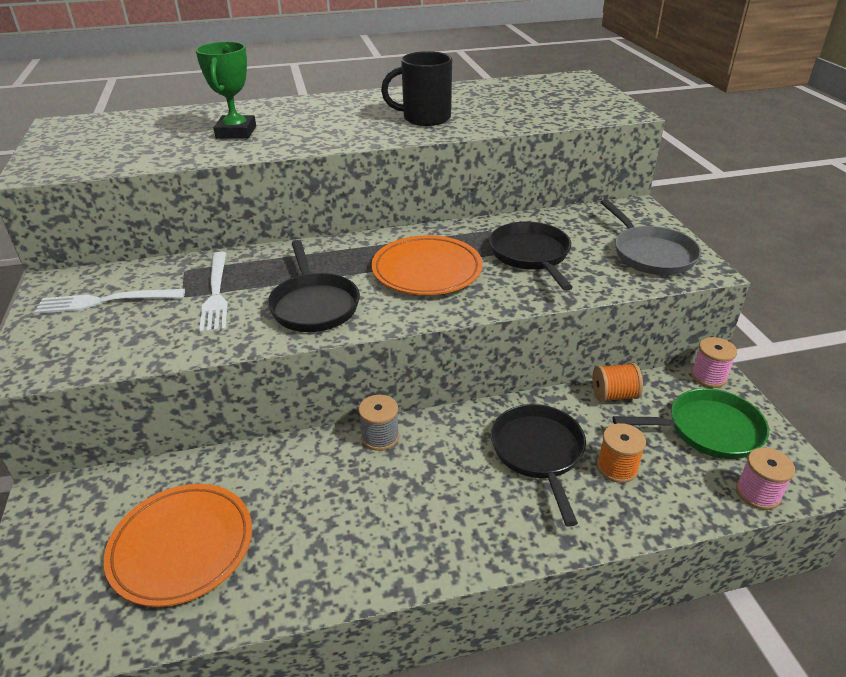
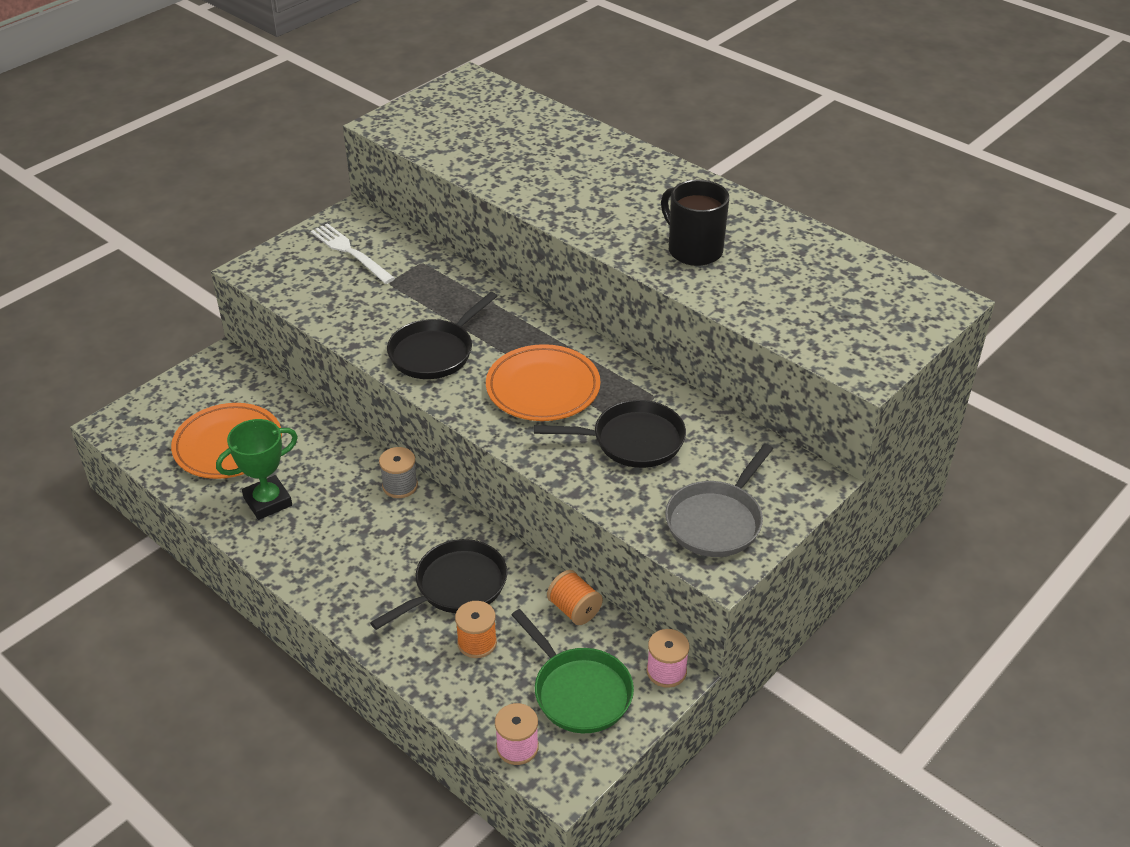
camera: 55 degrees right, 5 degrees up
(216, 293) = (406, 296): white fork -> none
(236, 132) = (546, 167): green trophy -> green trophy (268, 501)
(531, 255) = (632, 441): black pan -> black pan turned 45 degrees clockwise

